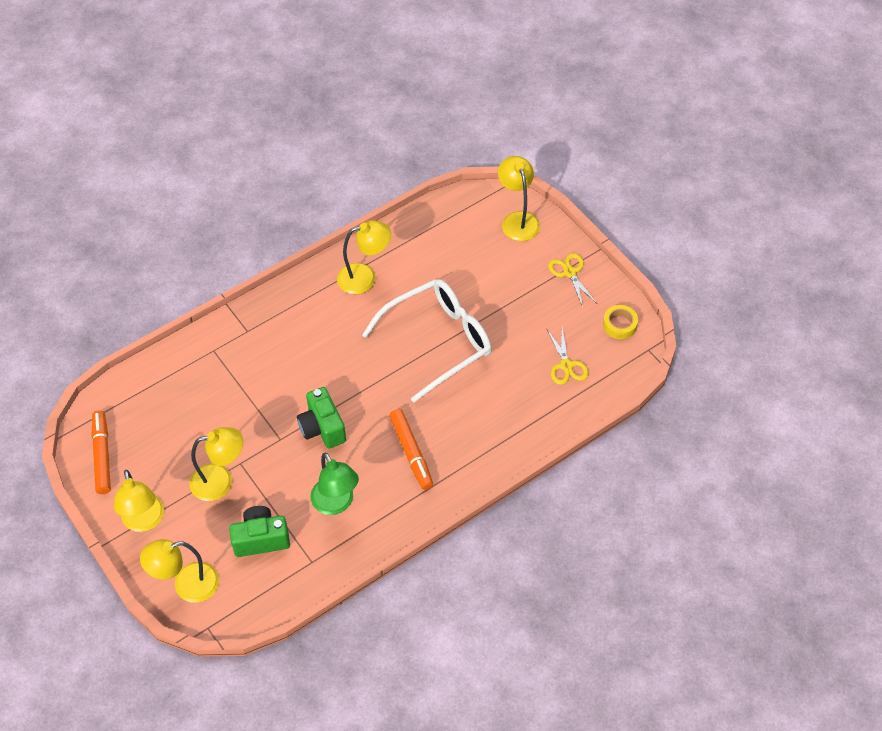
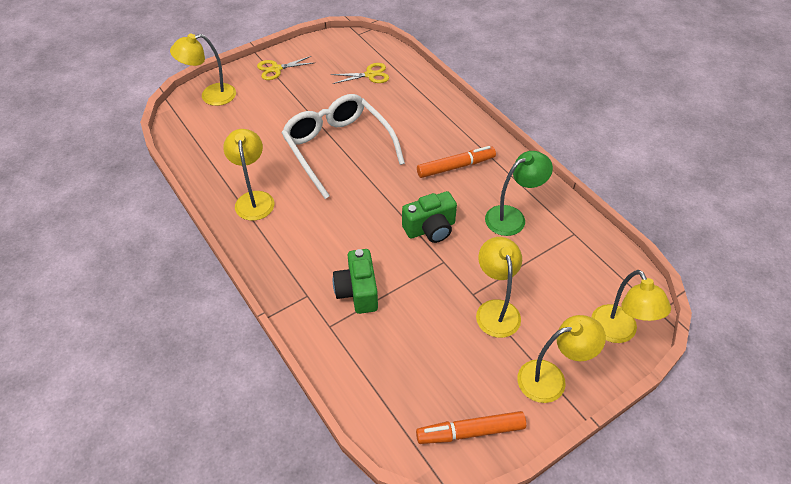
camera: 90 degrees left, 5 degrees down
(261, 539) = (557, 273): green camera -> green camera (357, 291)
(620, 325) = (333, 46): yellow tape -> none

